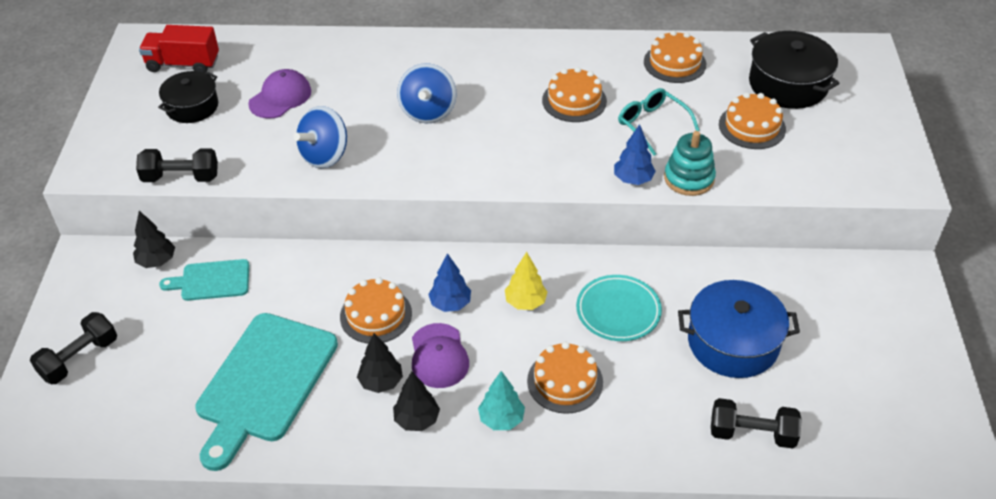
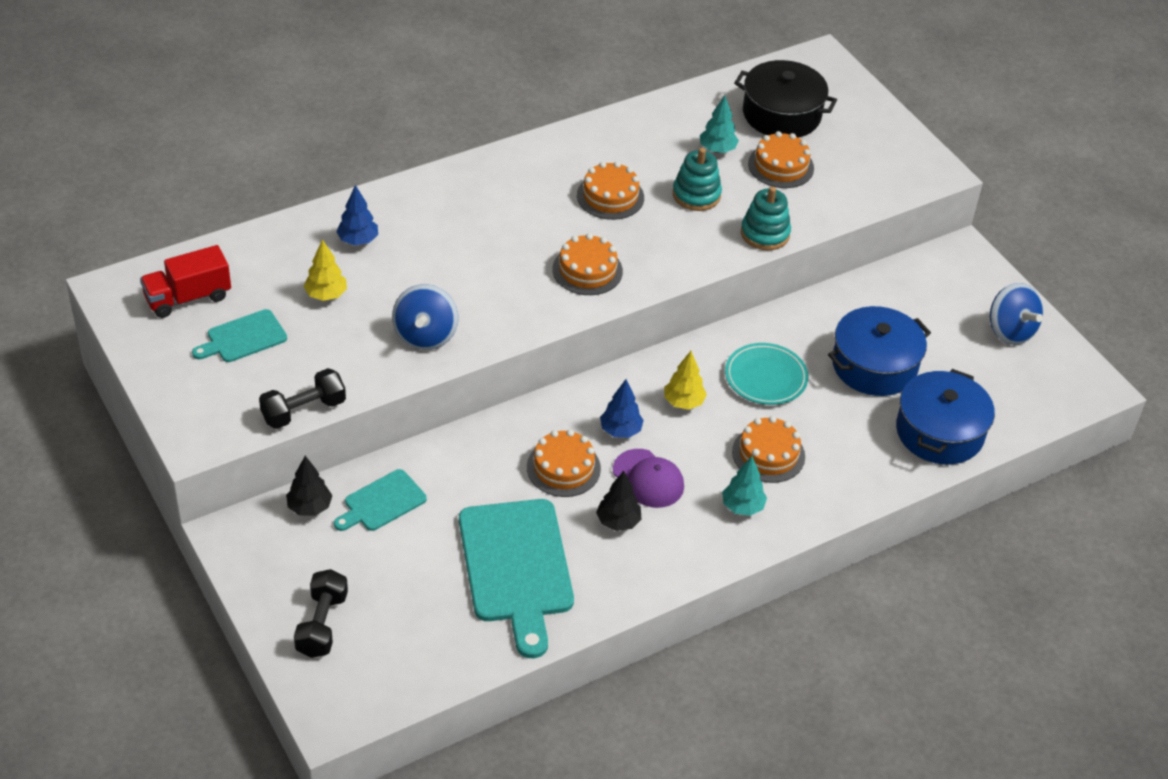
camera: 35 degrees left, 0 degrees up
(192, 107) = (243, 338): black pot -> turquoise cutting board
(280, 97) = (326, 295): purple cap -> yellow tree
(417, 420) = (674, 538): black tree -> none
(428, 112) = (485, 256): blue spinning top -> blue spinning top (1010, 331)
(633, 179) = (720, 252): blue tree -> blue tree (358, 240)
(652, 125) = (696, 195): turquoise glasses -> turquoise stacking toy
(674, 63) = (670, 127): orange cake -> orange cake (587, 270)
(703, 94) = (717, 149): none -> turquoise tree
(752, 434) = (939, 432): black dumbbell -> blue pot

